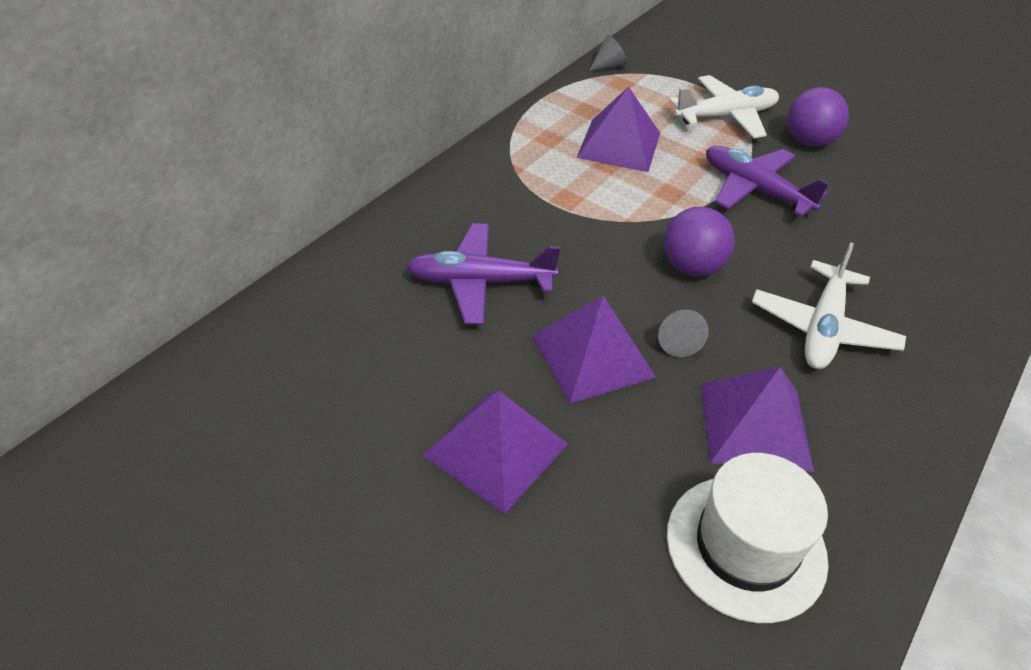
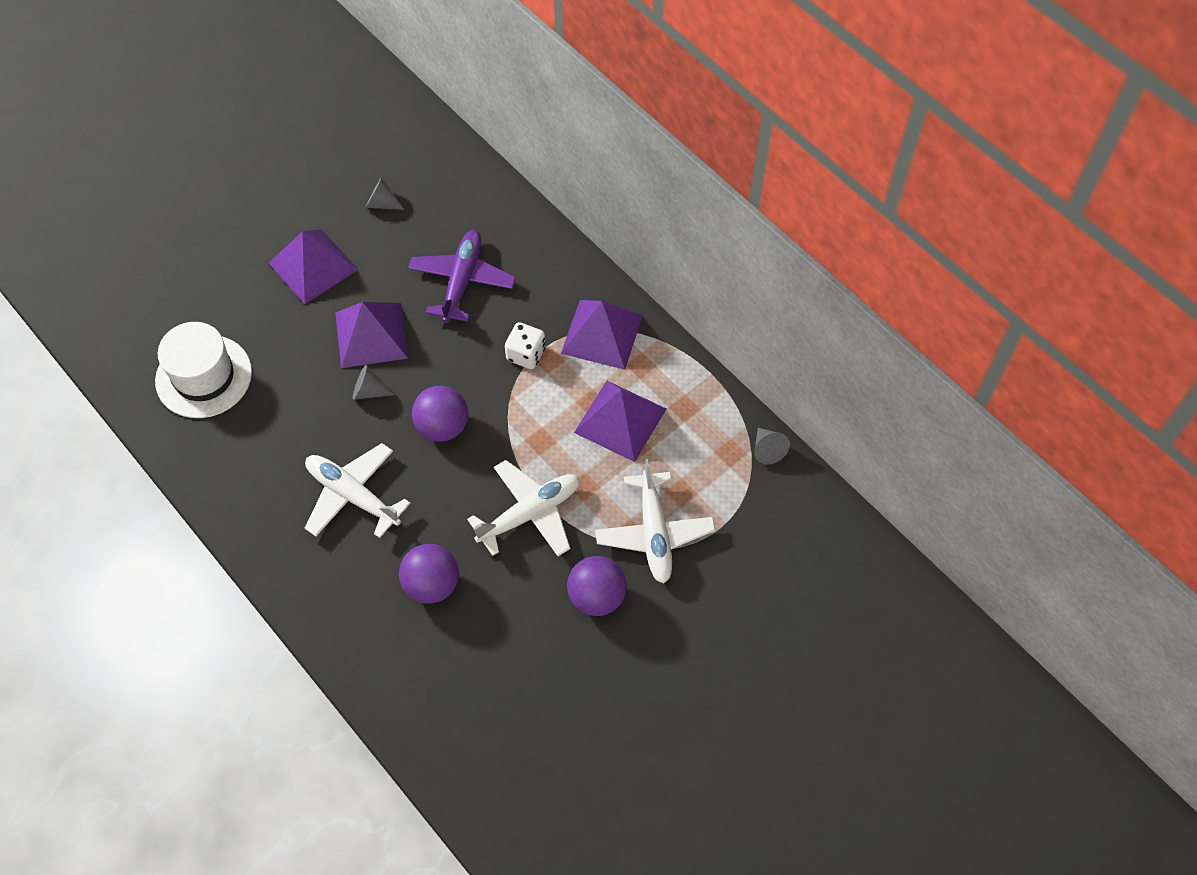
camera: 105 degrees right, 15 degrees up
(361, 389) = (381, 203): none -> grey cone
(567, 215) = (526, 354): none -> white dice
(755, 190) = (530, 513): purple plane -> white plane
(755, 425) = (283, 414): purple pyramid -> purple pyramid (602, 334)
(877, 245) = (432, 584): none -> purple ball

